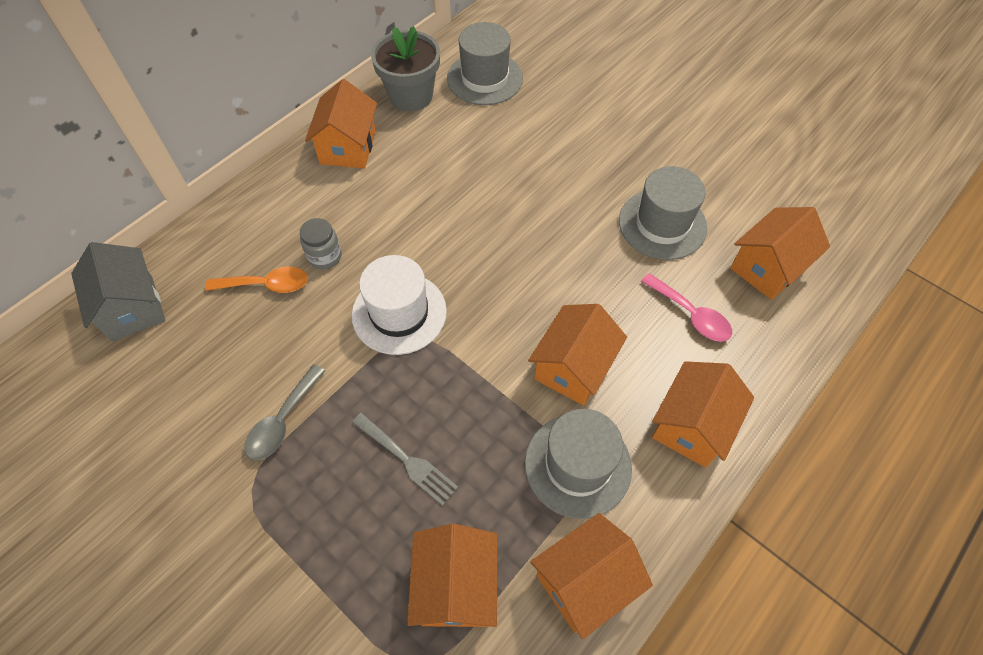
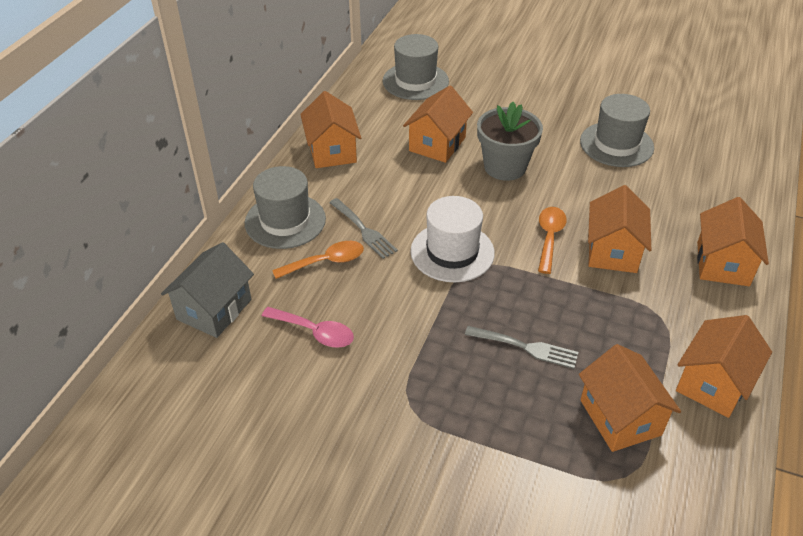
camera: 20 degrees left, 15 degrees down
(132, 308) = (214, 309): grey house -> grey house turned 75 degrees clockwise
(282, 420) = (404, 351): grey spoon -> none
(325, 256) = (363, 230): grey jar -> grey fork
(411, 96) = (362, 105): grey flower pot -> grey flower pot (505, 167)
(513, 327) = (549, 238): none -> orange spoon
(578, 465) = (658, 312): grey hat -> grey hat (285, 221)
(690, 314) = (675, 195): pink spoon -> pink spoon (314, 332)
(768, 268) = (709, 153): orange house -> orange house (437, 144)

